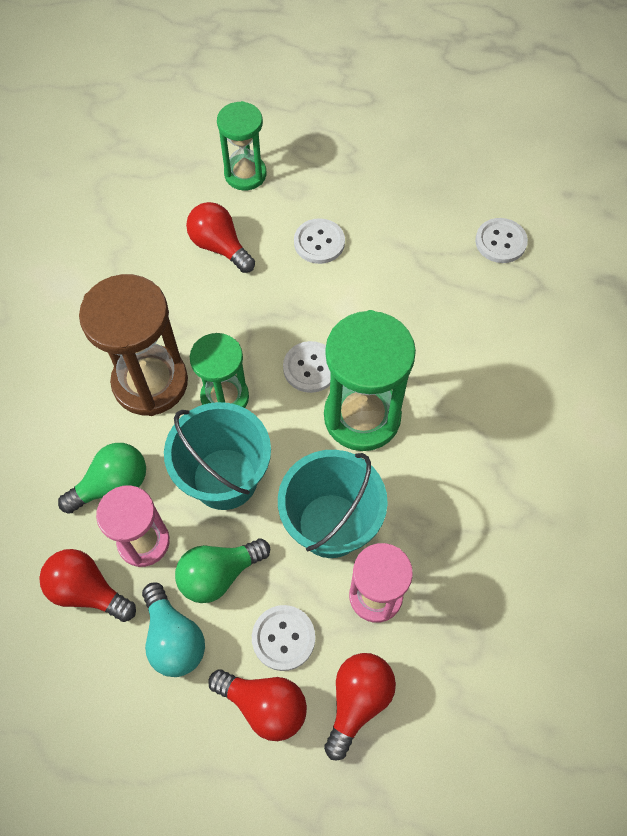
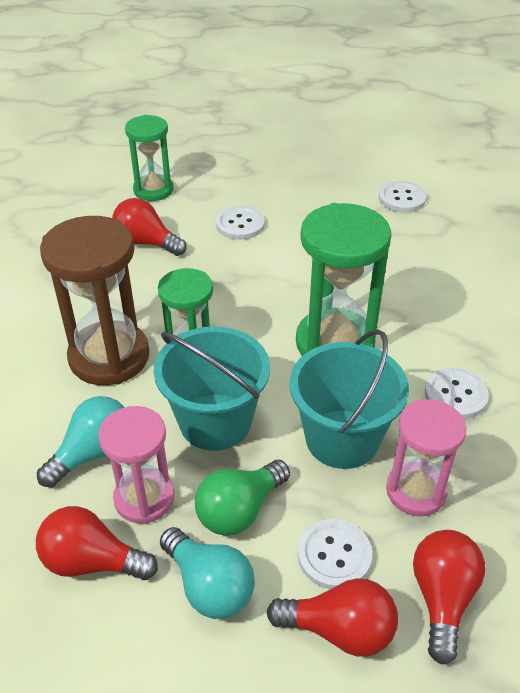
camera: 15 degrees left, 20 degrees down
(112, 485) = (93, 453): green light bulb -> turquoise light bulb
(310, 368) = (268, 315): white button -> white button (455, 395)

